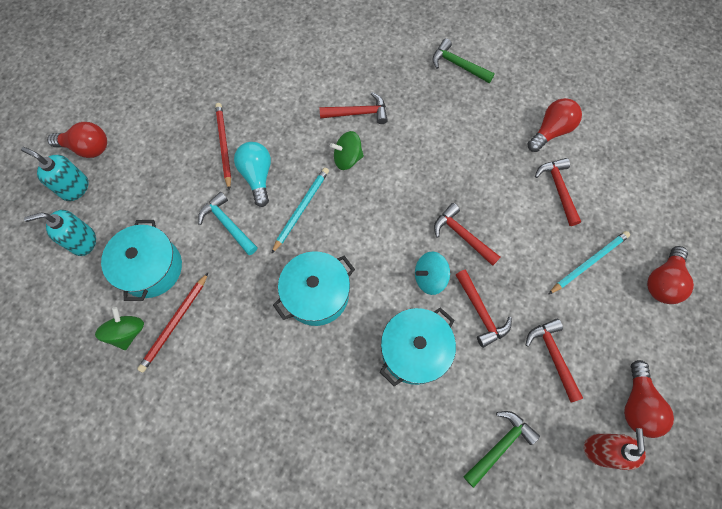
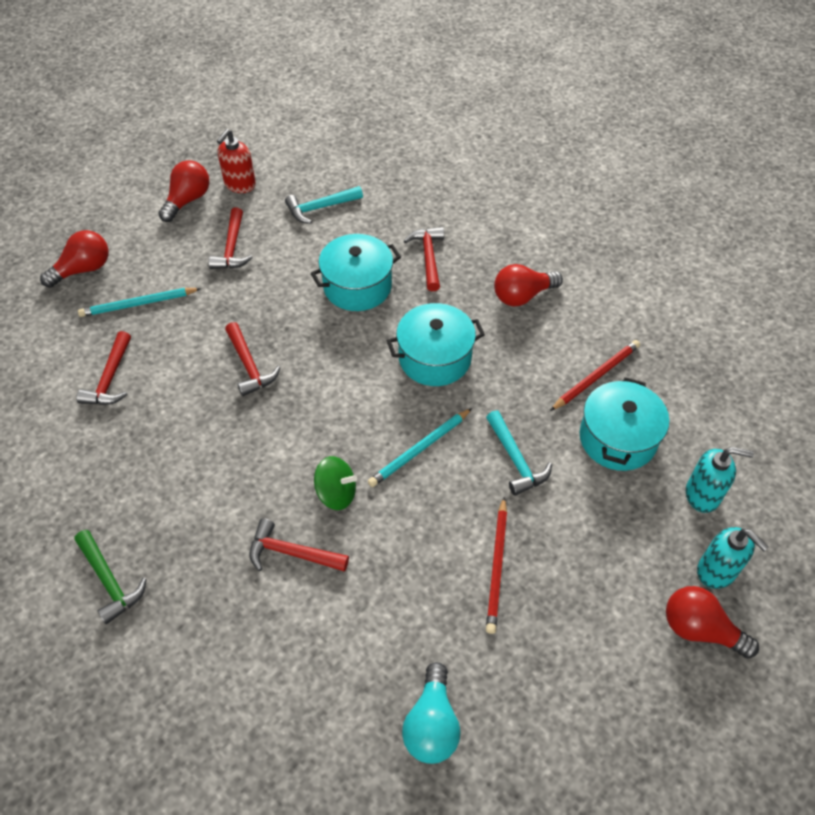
camera: 160 degrees left, 15 degrees down
(127, 332) = (649, 383): green spinning top -> none
(257, 176) = (462, 507): turquoise light bulb -> turquoise light bulb (432, 724)
(429, 278) = (308, 338): turquoise spinning top -> none
(480, 312) = (275, 296): red hammer -> red hammer (428, 257)
(500, 446) = (320, 208): green hammer -> turquoise hammer
(551, 131) = (63, 444): red light bulb -> red light bulb (522, 296)

